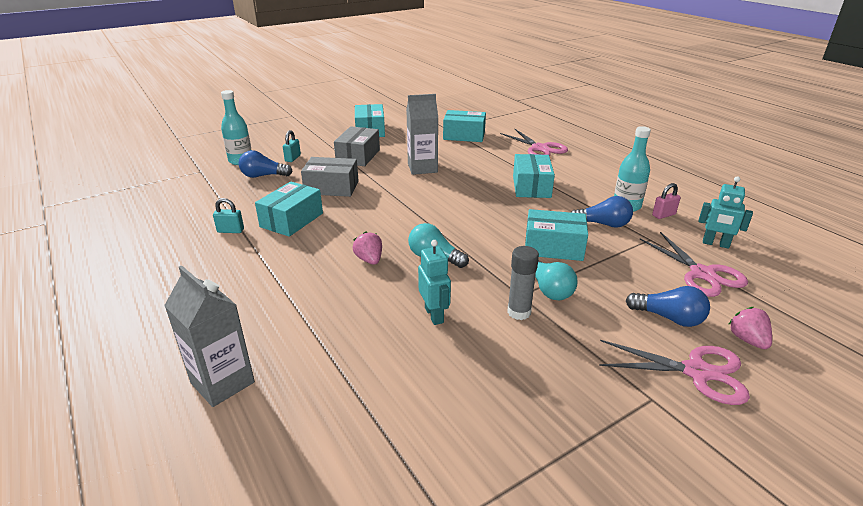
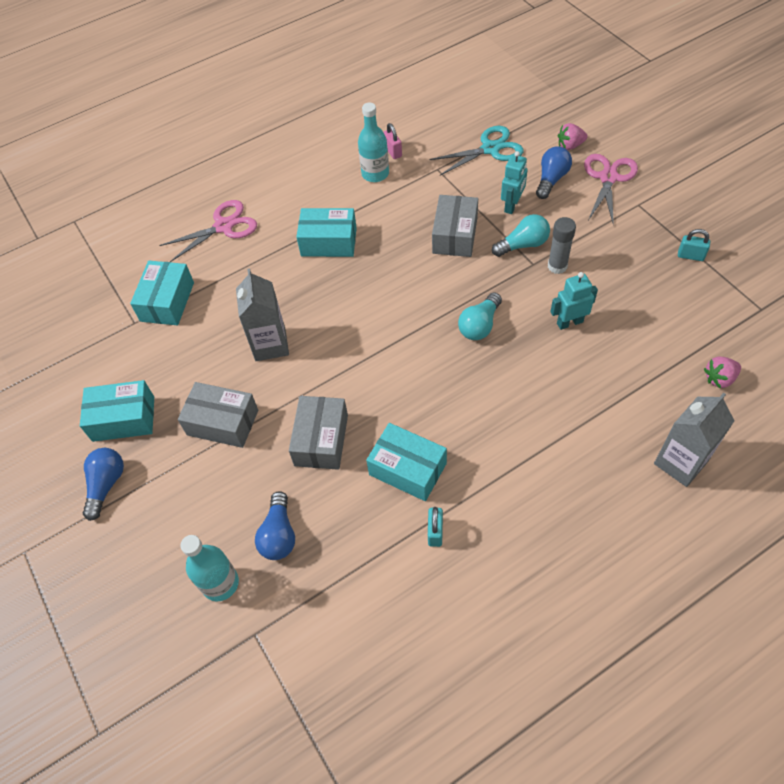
camera: 85 degrees left, 25 degrees up
(293, 158) = (219, 508): turquoise padlock -> turquoise padlock (690, 256)
(369, 260) = (488, 379): pink strawberry -> pink strawberry (719, 378)
(553, 247) = (455, 235): turquoise box -> grey box
(603, 224) = (411, 195): blue light bulb -> blue light bulb (106, 485)
(702, 274) = (490, 149): pink scissors -> turquoise scissors
(715, 244) = (443, 131): turquoise robot -> turquoise robot (512, 206)

